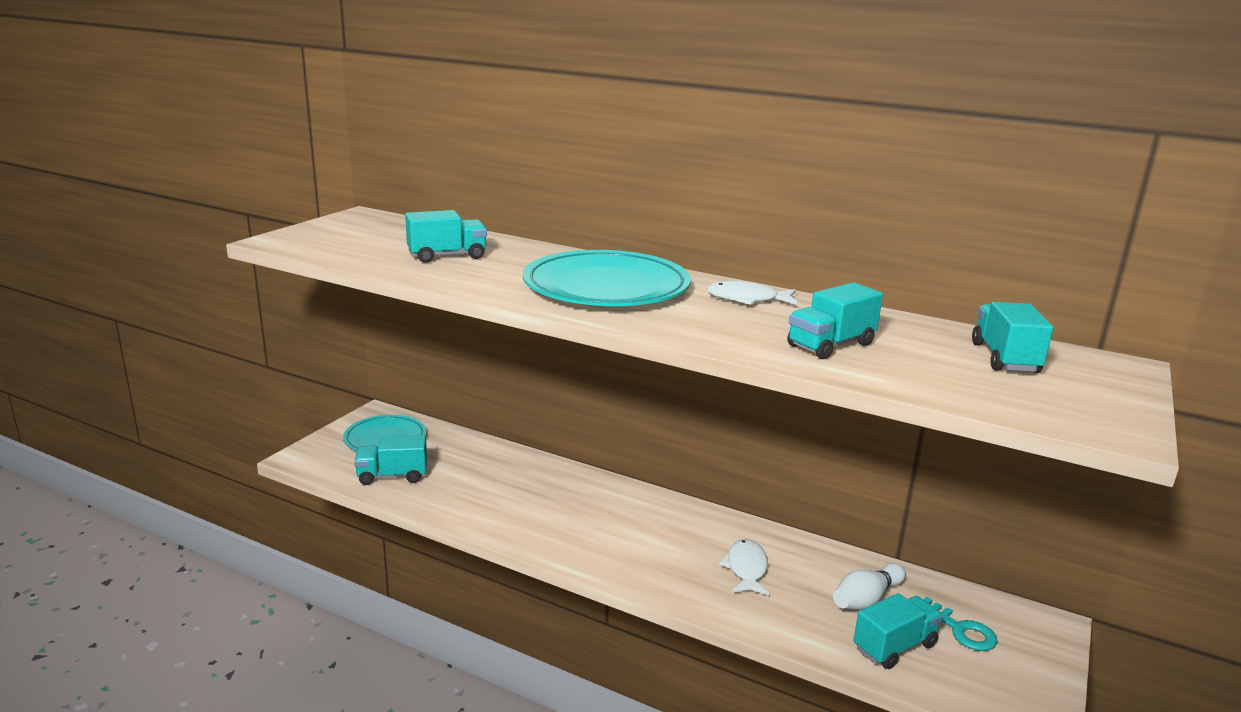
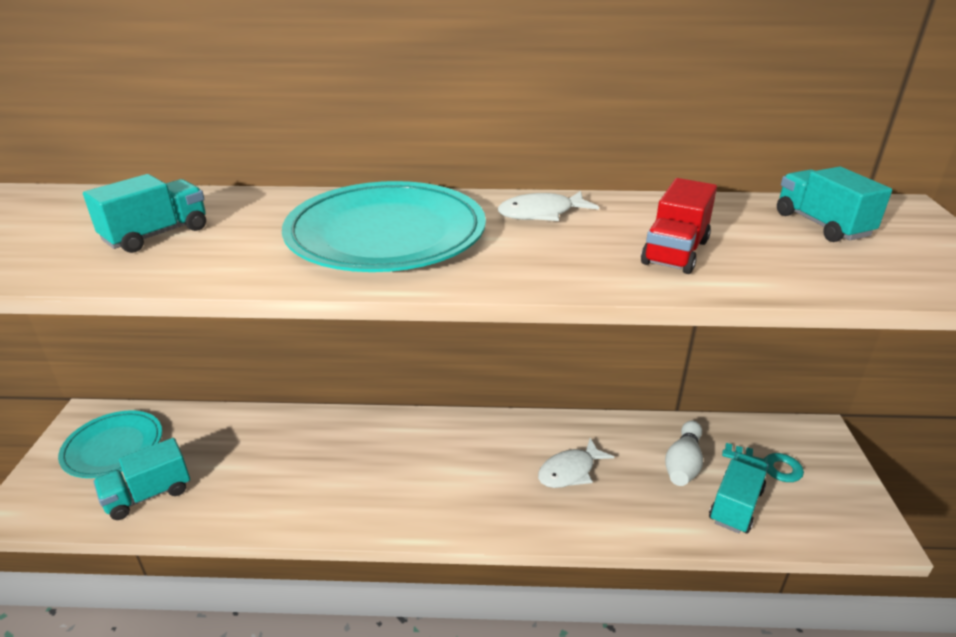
camera: 25 degrees left, 10 degrees up
(746, 569) = (570, 471): white fish -> white fish turned 105 degrees counterclockwise
(831, 345) = (675, 252): turquoise truck -> red truck

